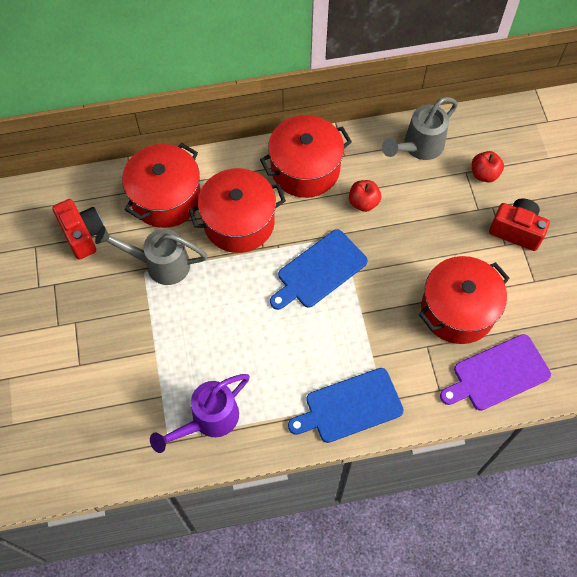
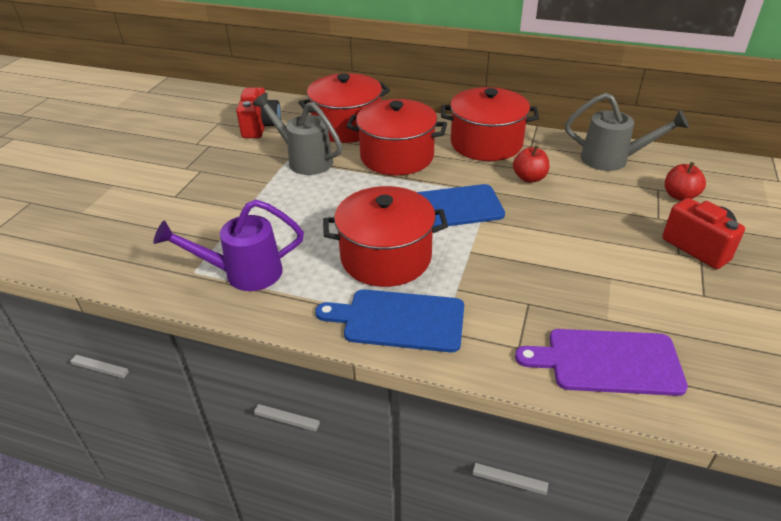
camera: 30 degrees right, 25 degrees down
(418, 147) = (613, 160): grey watering can -> grey watering can turned 150 degrees counterclockwise
(457, 310) = (586, 286): red pot -> red pot (386, 257)

